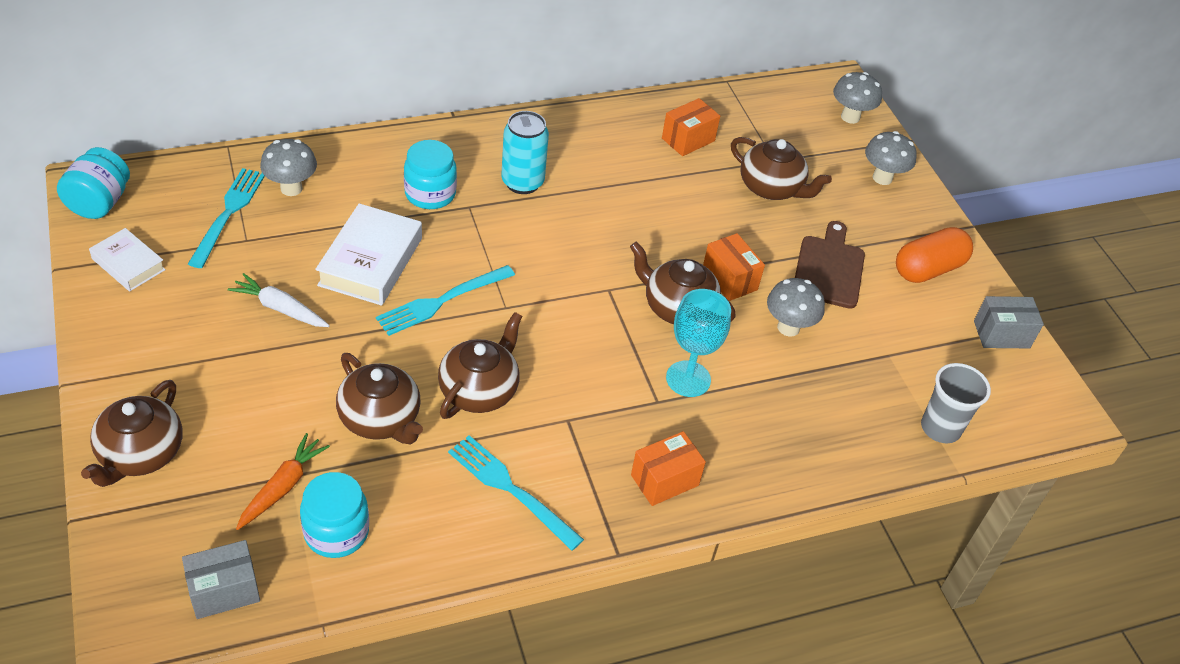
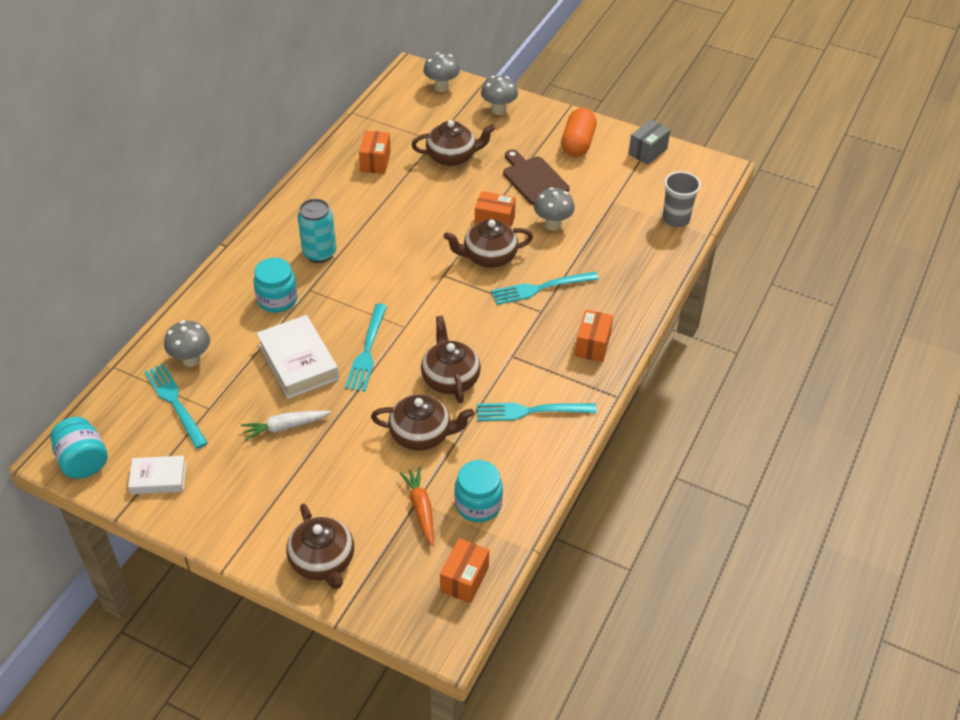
camera: 40 degrees left, 0 degrees up
(224, 591) = (464, 579): grey box -> orange box
(688, 379) = (540, 288): turquoise goblet -> turquoise fork

